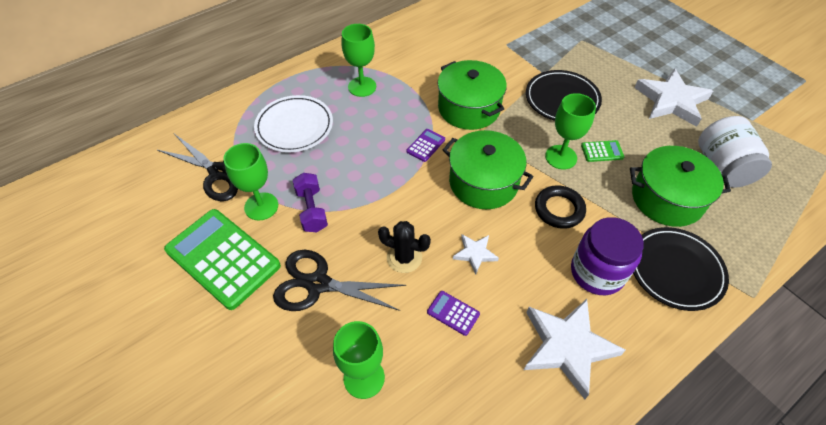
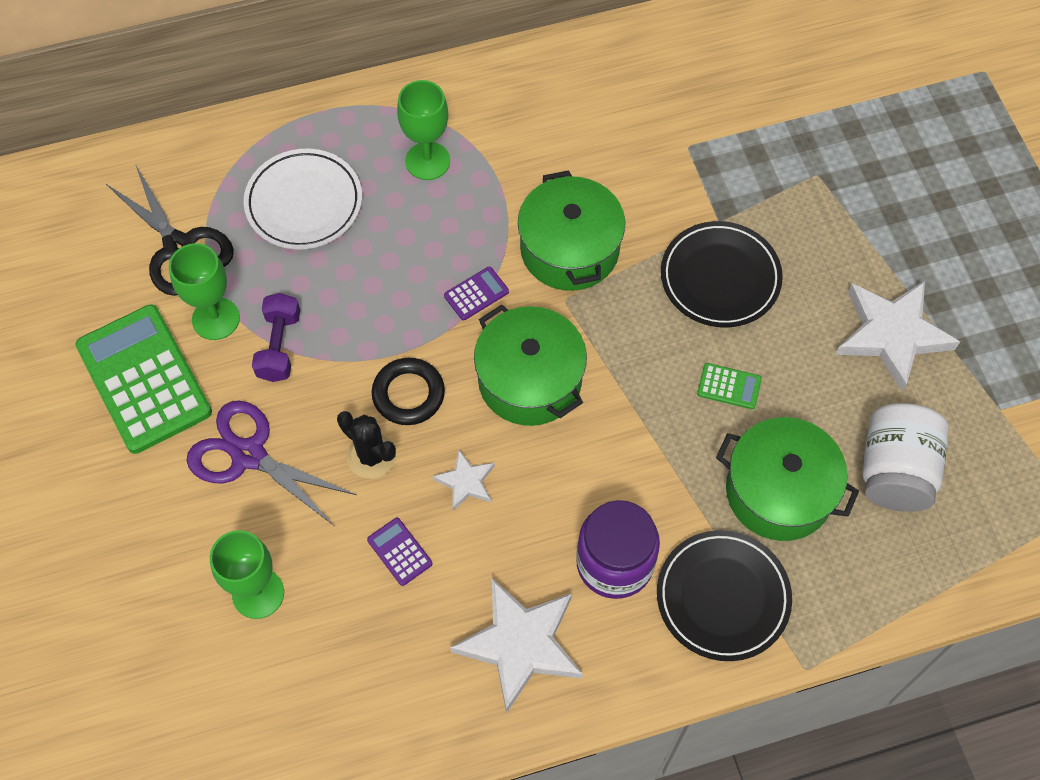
camera: 20 degrees right, 10 degrees up
(318, 284) = (248, 455): black scissors -> purple scissors
(559, 209) = (613, 456): black ring -> black ring (408, 394)
(561, 157) = (662, 376): green goblet -> none

